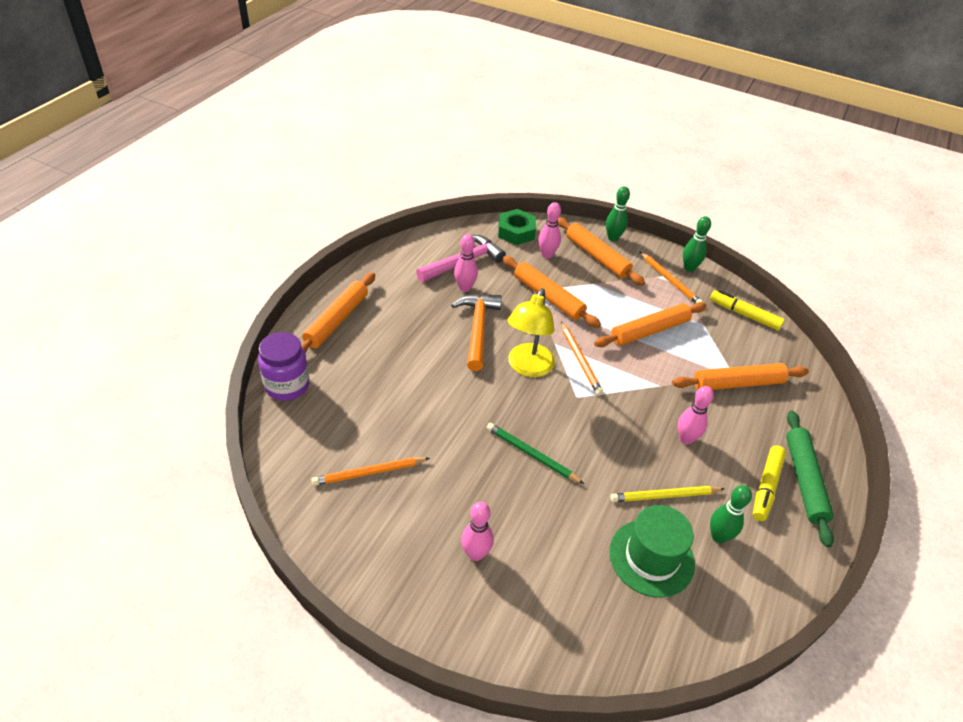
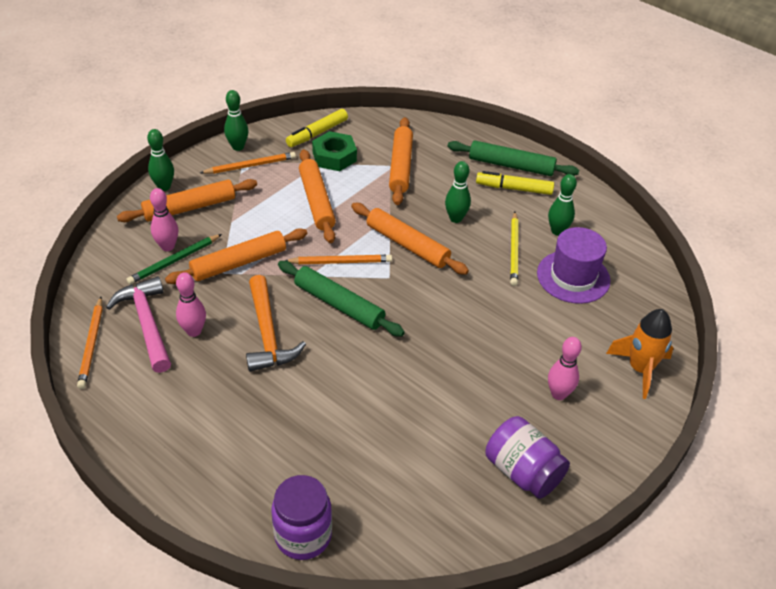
camera: 75 degrees left, 0 degrees up
(336, 320) = (203, 470): orange rolling pin -> orange rolling pin (407, 245)
(369, 473) = (452, 466): orange pencil -> orange pencil (92, 344)
(373, 529) = (522, 471): none -> purple jar
(477, 329) = (268, 333): orange hammer -> orange hammer turned 120 degrees counterclockwise
(516, 232) = (113, 263): green nut -> green nut (334, 157)
(527, 367) = (339, 304): yellow lamp -> green rolling pin
(531, 455) = (453, 328): green pencil -> green pencil (174, 261)
(536, 635) = (640, 369): none -> orange rocket
(651, 557) = (573, 277): green hat -> purple hat
(686, 439) = (456, 218): pink bowling pin -> green bowling pin
(766, 487) = (514, 188): yellow marker -> yellow marker turned 150 degrees clockwise

